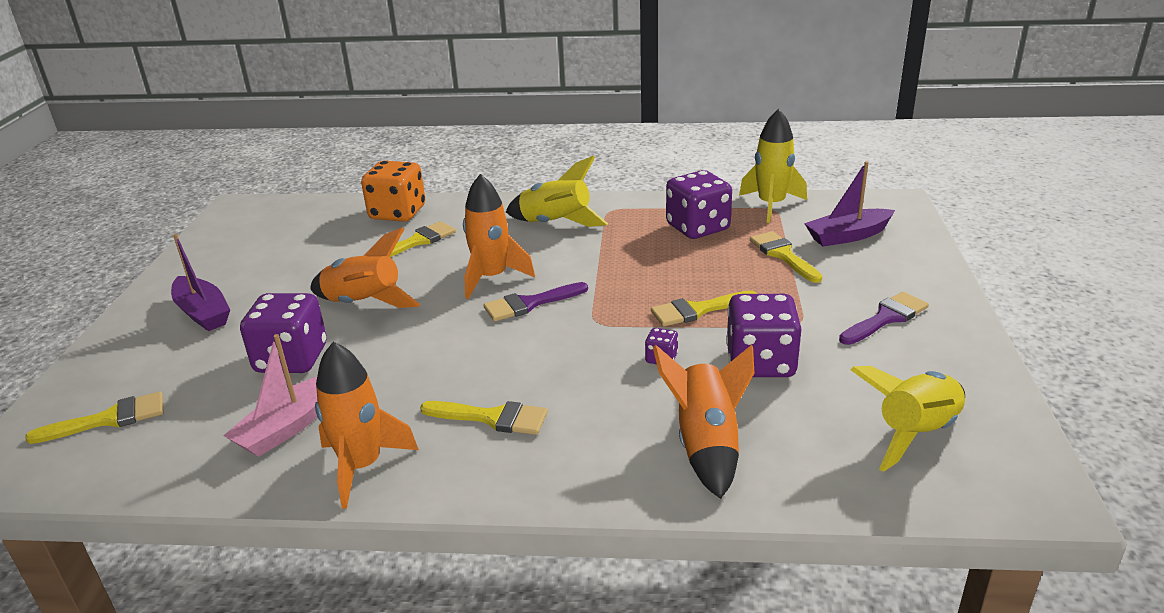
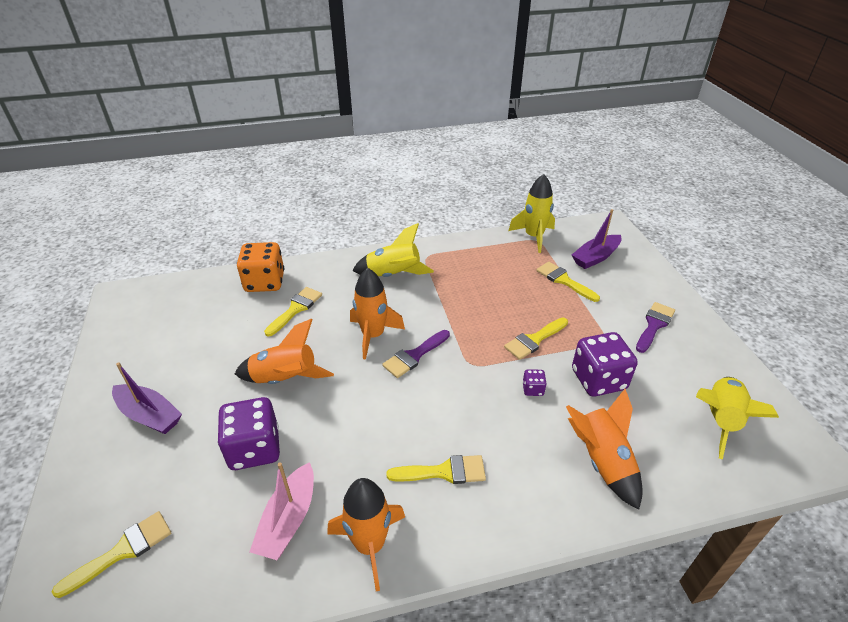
camera: 20 degrees left, 10 degrees up
(698, 228) = (496, 264): purple dice -> none

